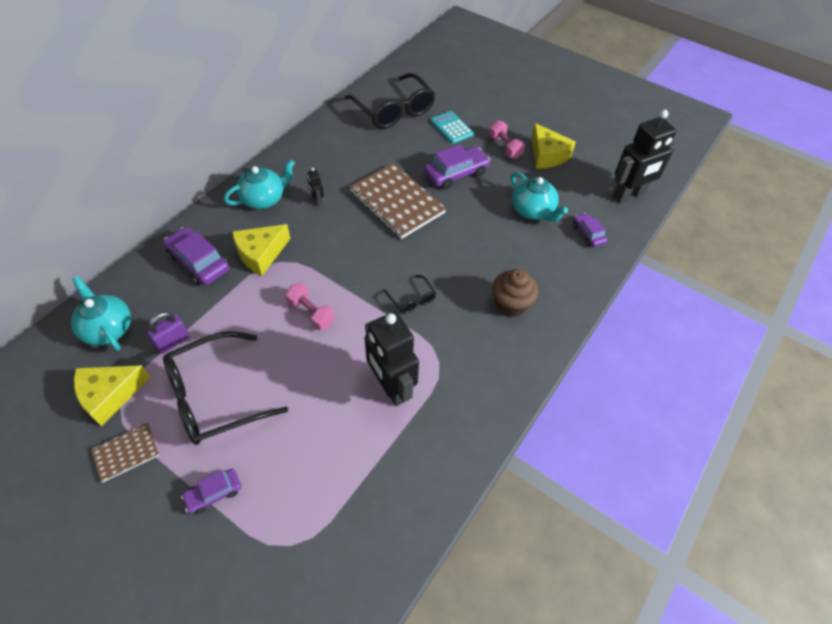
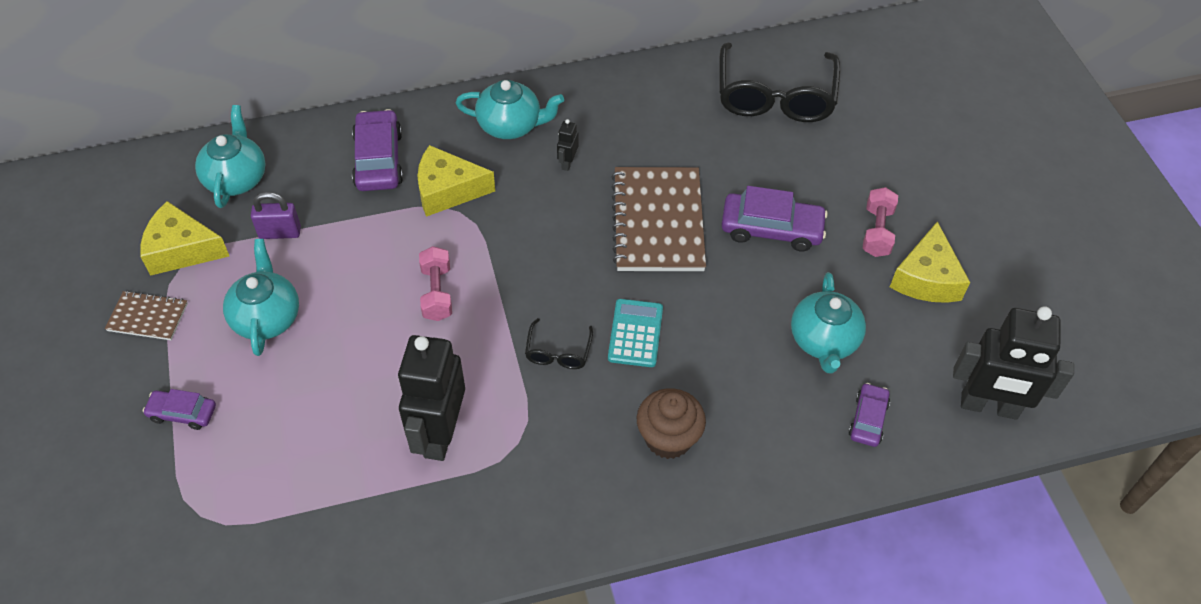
camera: 40 degrees right, 0 degrees up
(215, 396) = (267, 317): black glasses -> turquoise teapot
(451, 128) = (829, 163): turquoise calculator -> turquoise calculator (635, 333)

